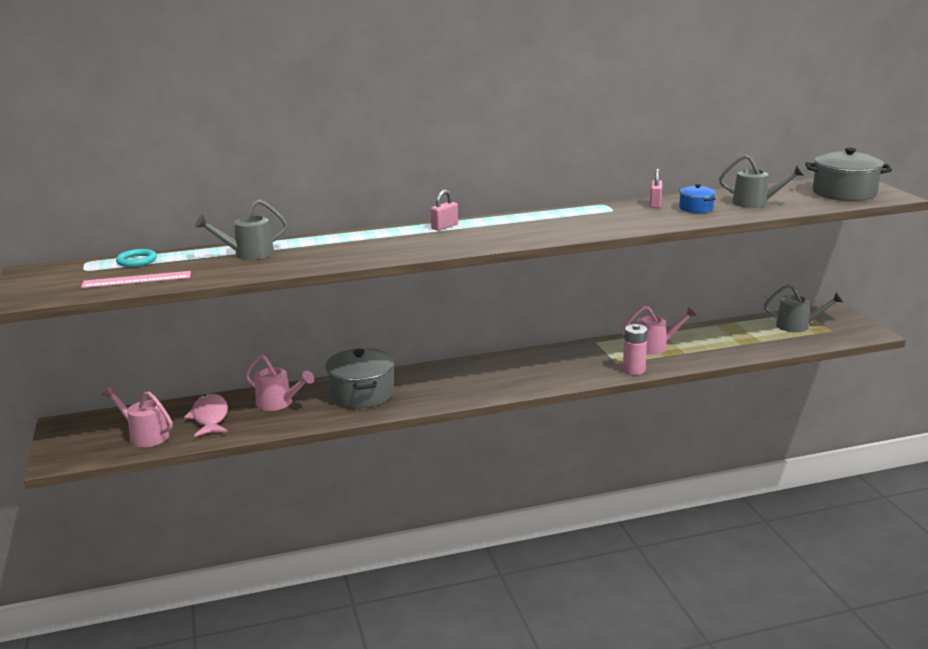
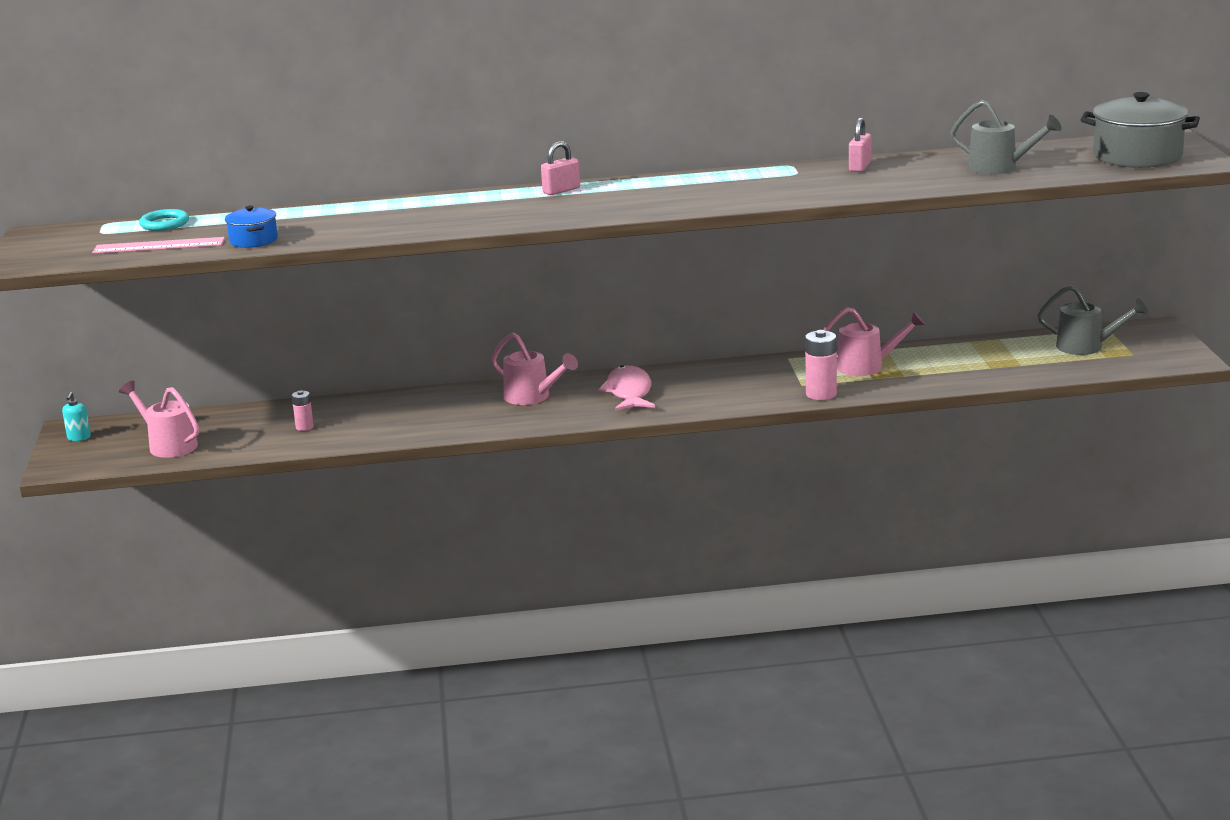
camera: 10 degrees right, 0 degrees up
(69, 432) = (79, 438): none -> turquoise soap dispenser
(210, 417) = (251, 428): pink fish -> pink fish (629, 392)
(247, 254) = (300, 219): grey watering can -> none
(252, 414) = (304, 427): none -> pink battery
(279, 403) = (341, 416): pink watering can -> pink watering can (533, 397)
(362, 394) = (449, 409): grey pot -> none
(696, 208) = (911, 173): blue pot -> blue pot (253, 240)

